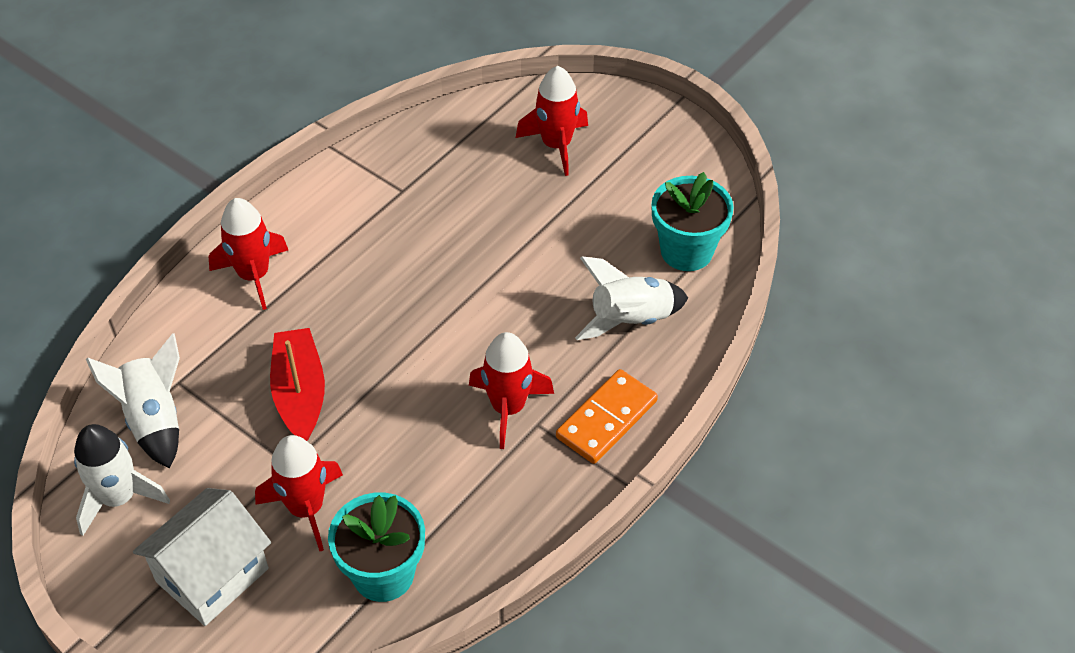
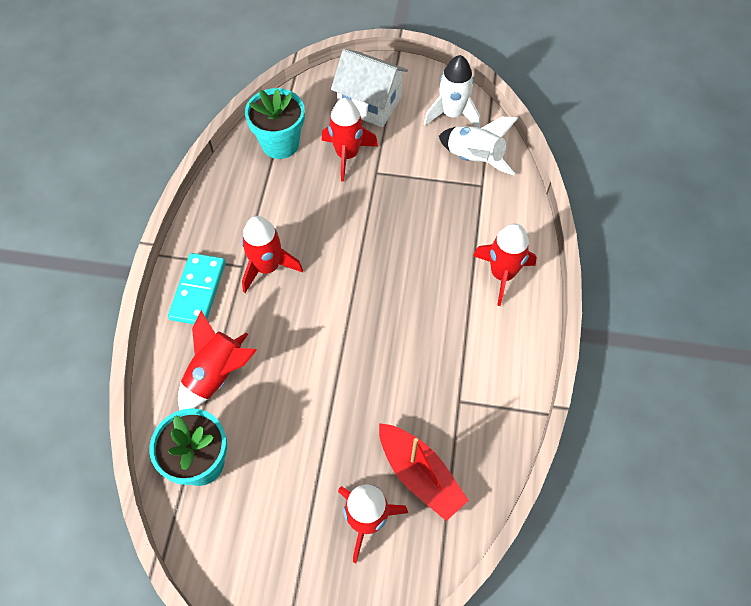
camera: 150 degrees right, 10 degrees up
(212, 575) = (370, 104): white house -> white house turned 75 degrees counterclockwise
(300, 393) = (404, 213): red boat -> red boat (419, 475)
(607, 419) = (198, 291): orange domino -> turquoise domino
(630, 319) = (217, 375): white rocket -> red rocket

